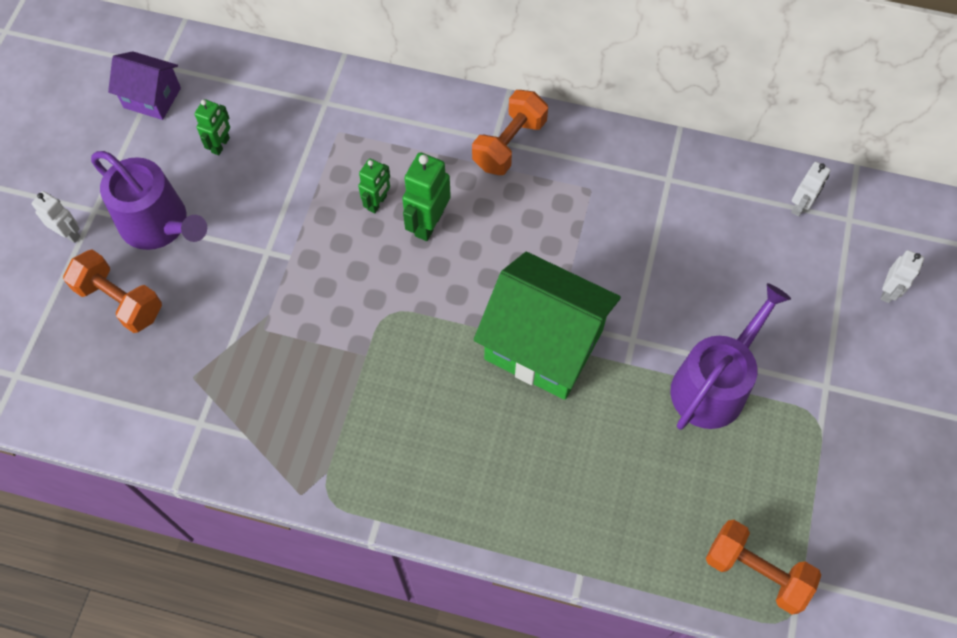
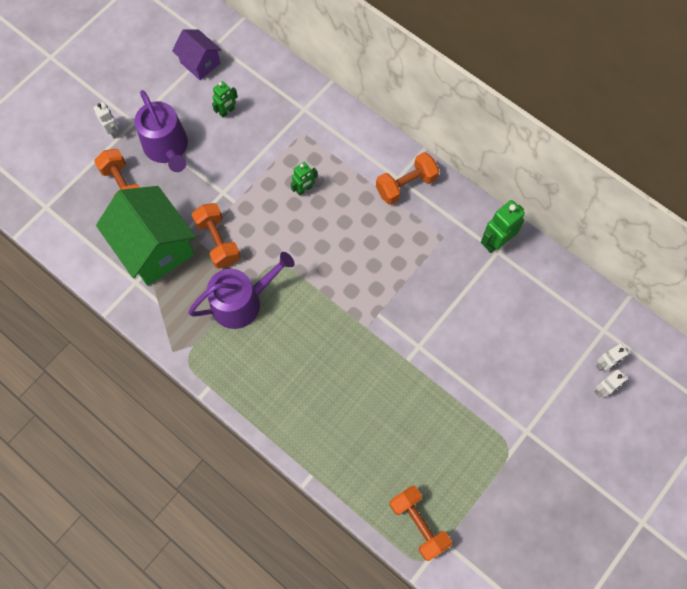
camera: 25 degrees right, 5 degrees up
(292, 318) = (218, 241): none -> orange dumbbell
(428, 223) = (329, 216): green robot -> green robot (496, 242)
(543, 345) = (361, 325): green house -> green house (155, 248)
(714, 384) = (455, 397): purple watering can -> purple watering can (242, 302)
(800, 206) = (575, 307): white robot -> white robot (604, 364)

